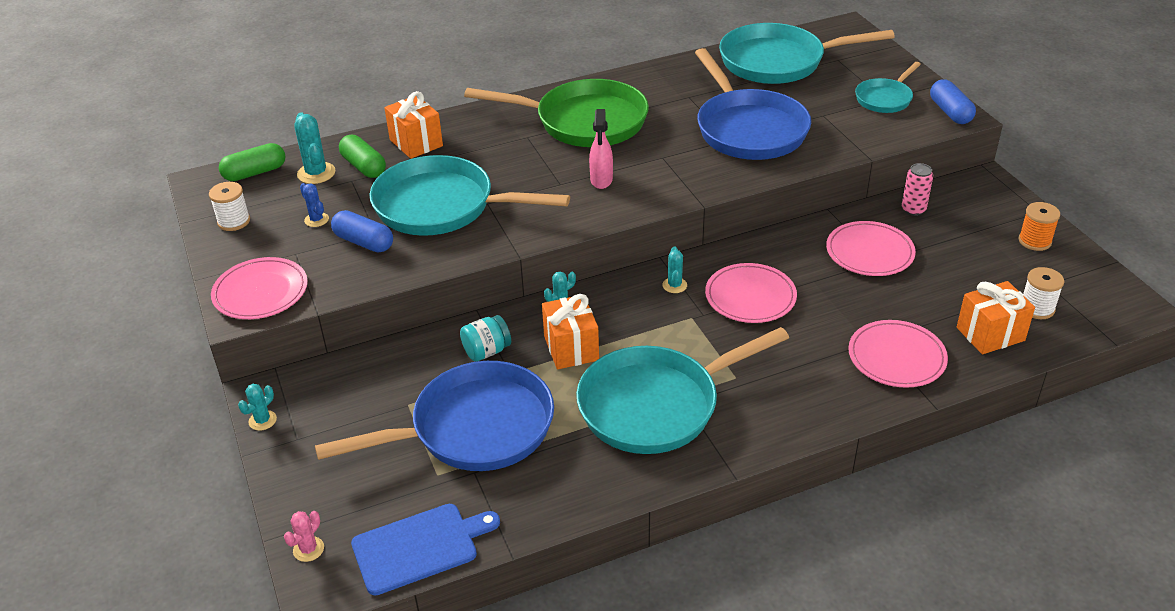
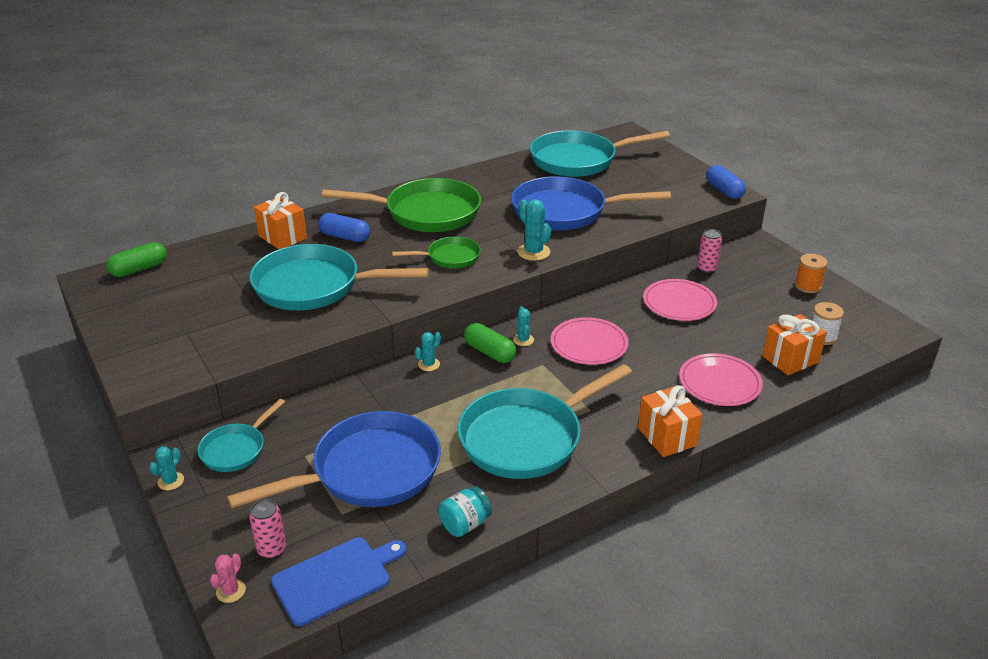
camera: 10 degrees left, 5 degrees down
(234, 221) = (125, 310): white spool -> none
(260, 292) = (159, 367): pink plate -> none
(316, 173) = (196, 266): turquoise cactus -> turquoise cactus (533, 252)
(316, 220) = (202, 304): blue cactus -> none
(357, 507) = (272, 549): none -> pink can
(364, 166) = (239, 258): green capsule -> green capsule (490, 352)
(364, 242) = (248, 319): blue capsule -> blue capsule (345, 237)
(486, 351) = (369, 405): turquoise jar -> turquoise jar (465, 524)
(571, 348) = (443, 397): orange gift -> orange gift (667, 437)
(601, 180) = (450, 257): pink spray bottle -> green pan
(748, 129) = (565, 211): blue pan -> blue pan turned 120 degrees clockwise
(885, 98) = (670, 183): turquoise pan -> turquoise pan (236, 449)

